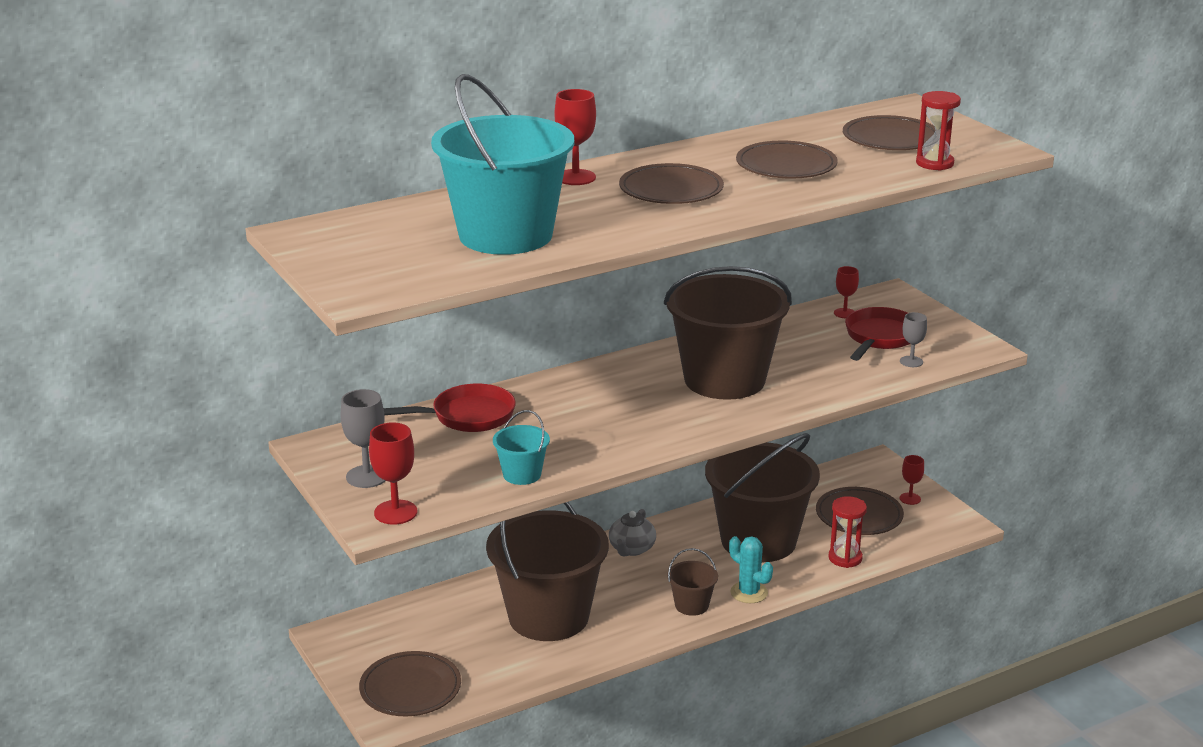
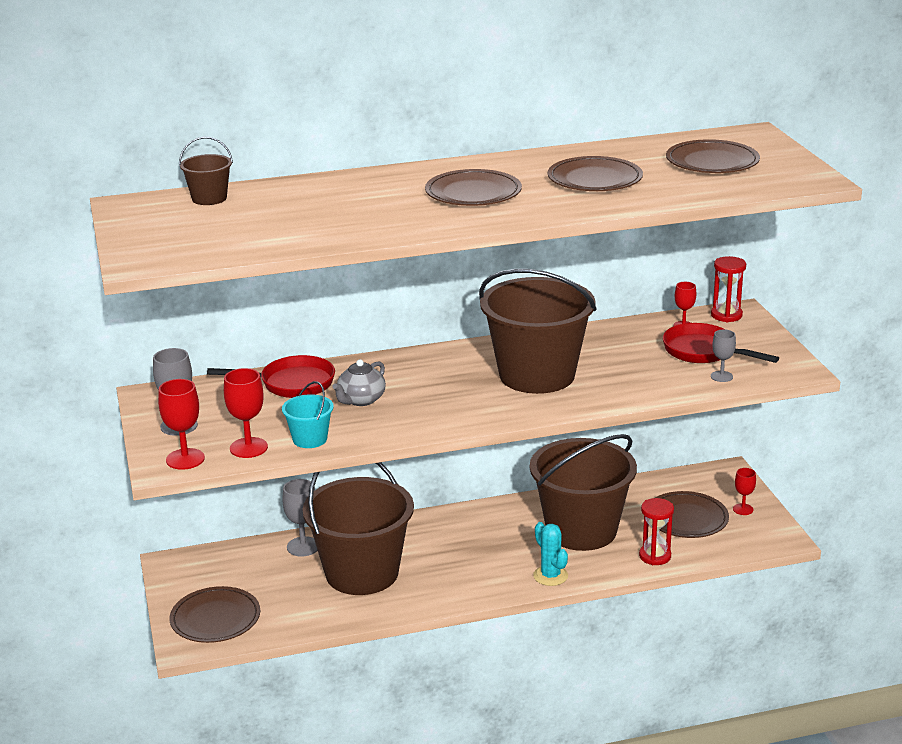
camera: 15 degrees right, 0 degrees up
(470, 596) = (303, 546): none -> grey goblet
(505, 235) = (299, 221): turquoise bucket -> none
(575, 177) = (397, 176): red goblet -> red goblet (248, 448)
(631, 549) = (463, 523): grey teapot -> grey teapot (361, 400)
(691, 605) = (493, 580): brown bucket -> brown bucket (209, 198)
(879, 338) = (704, 352): red pan -> red pan turned 90 degrees counterclockwise
(934, 163) = (737, 187): red hourglass -> red hourglass (726, 315)

